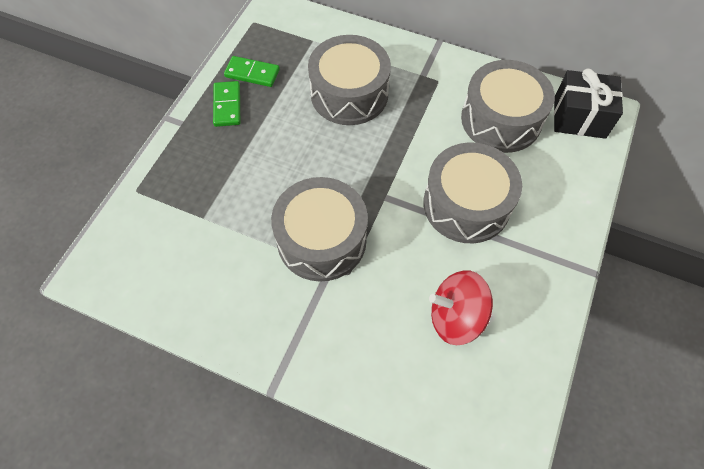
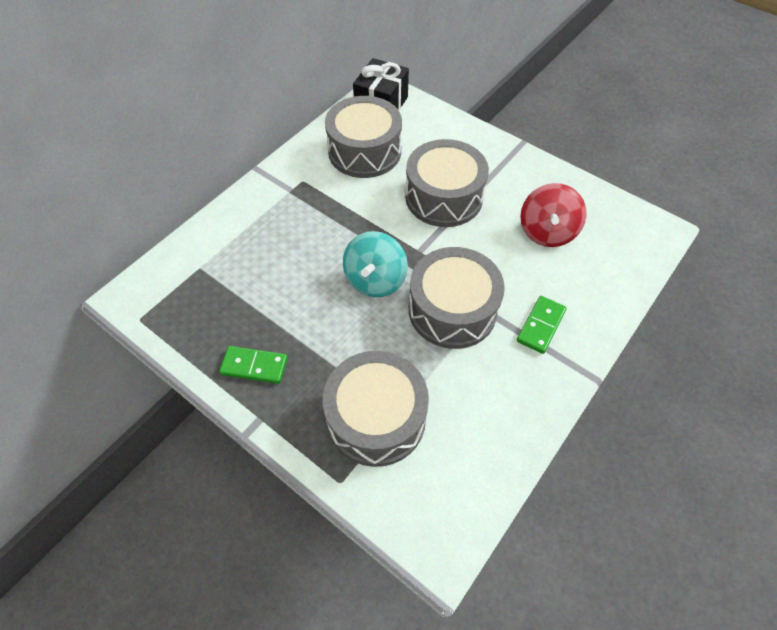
camera: 75 degrees left, 5 degrees down
(252, 73) = (218, 333): green domino -> green domino (540, 326)
(338, 168) = (375, 280): none -> turquoise spinning top
(349, 94) = (288, 251): grey drum -> grey drum (376, 418)

